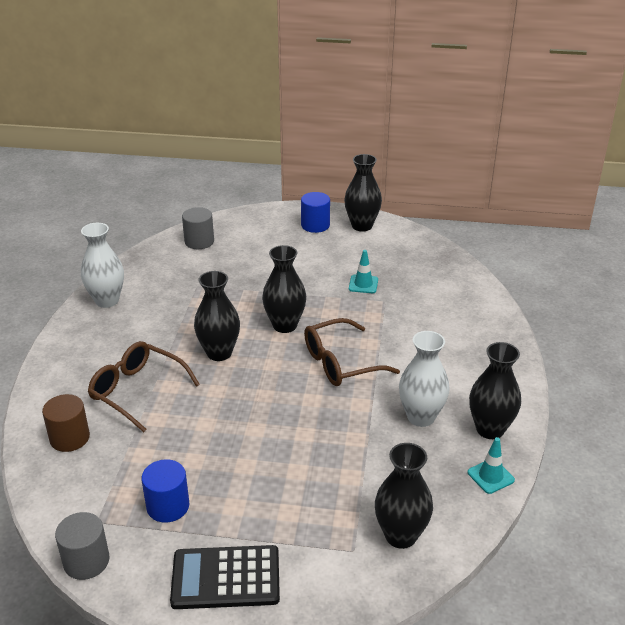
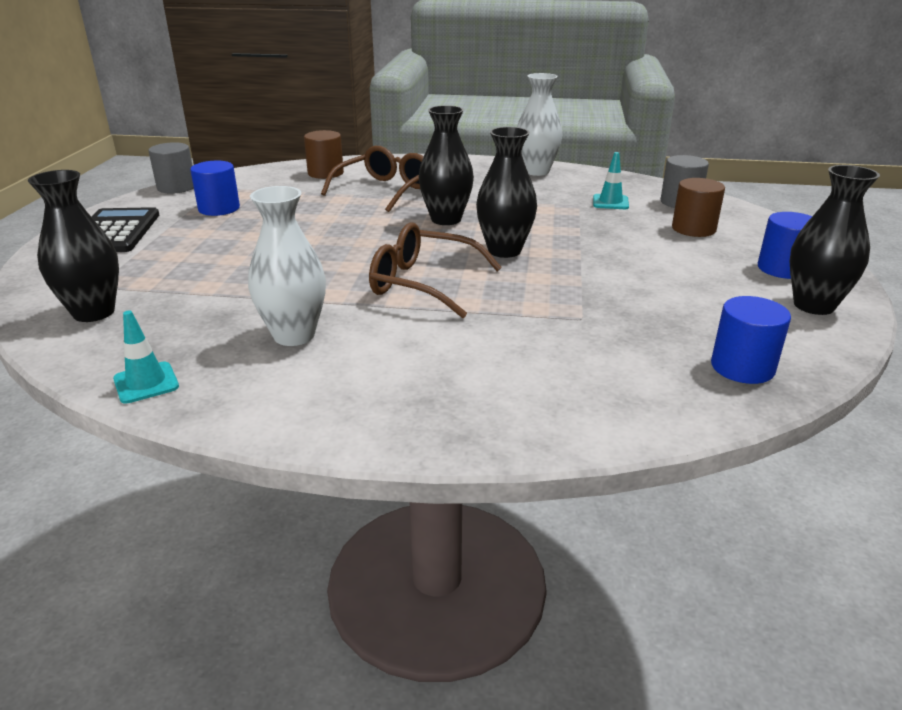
camera: 90 degrees right, 5 degrees down
(251, 244) = (693, 229): none -> brown cylinder
(340, 363) = (423, 283): brown glasses -> brown glasses turned 45 degrees counterclockwise
(363, 284) = (624, 303): turquoise traffic cone -> turquoise traffic cone (610, 202)
(430, 259) = (742, 367): none -> blue cylinder
(490, 429) = (244, 392): black vase -> none

